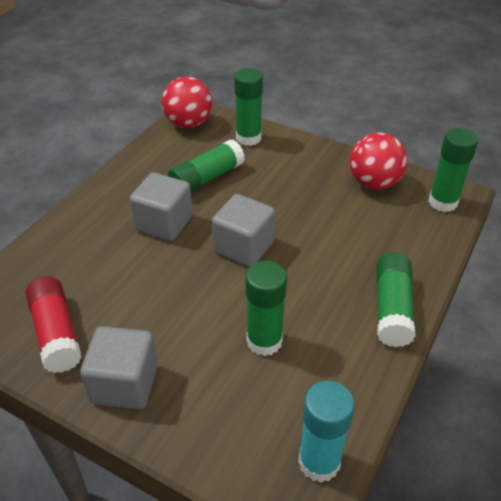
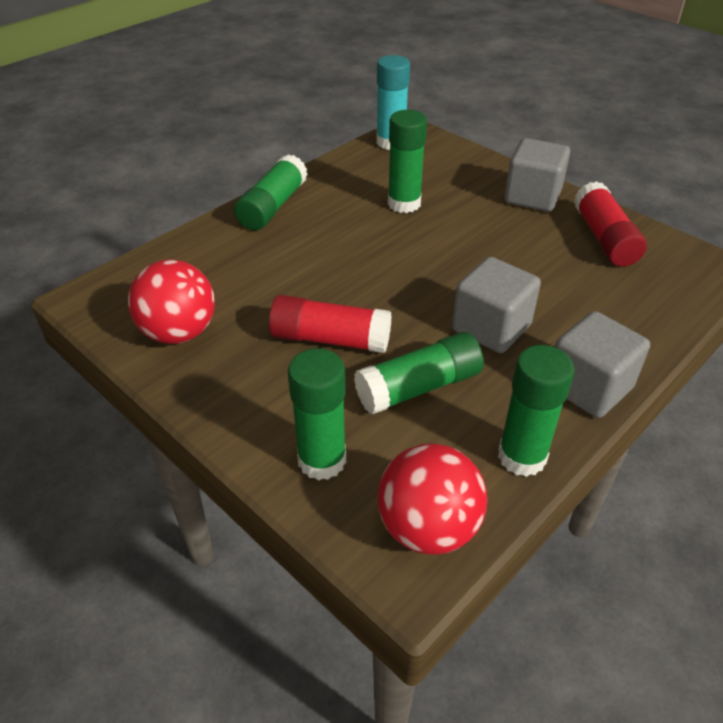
camera: 165 degrees left, 0 degrees up
(244, 247) = (395, 282): grey cube -> grey cube (588, 387)
(273, 196) = (330, 339): none -> red glue stick
(442, 202) = (117, 291): green glue stick -> green glue stick (522, 456)

